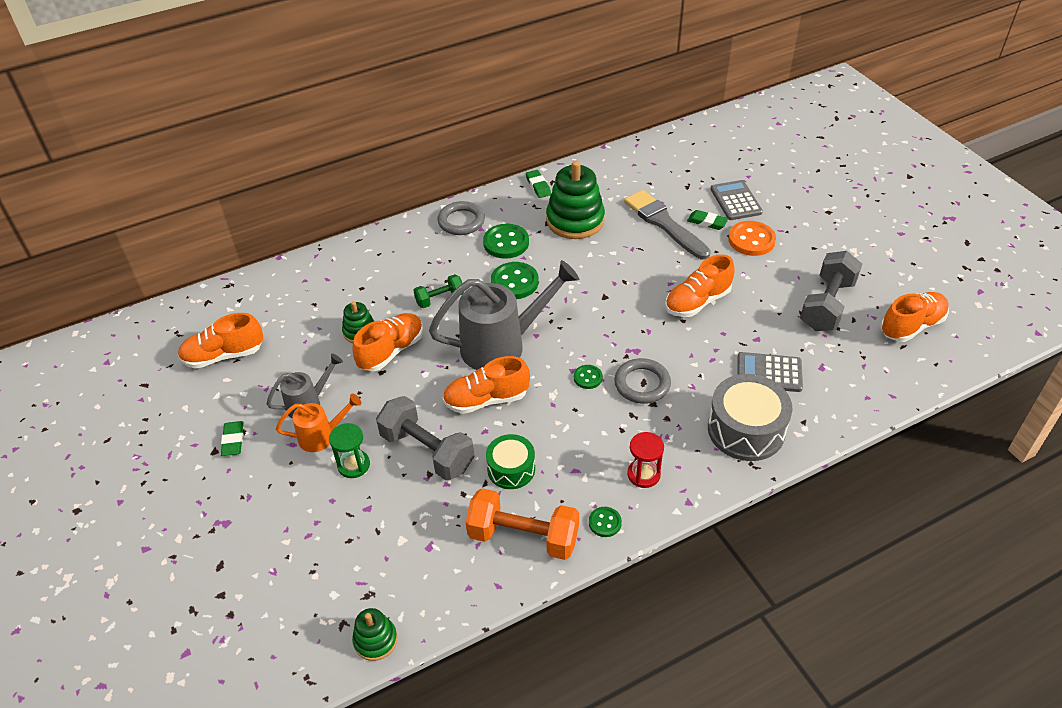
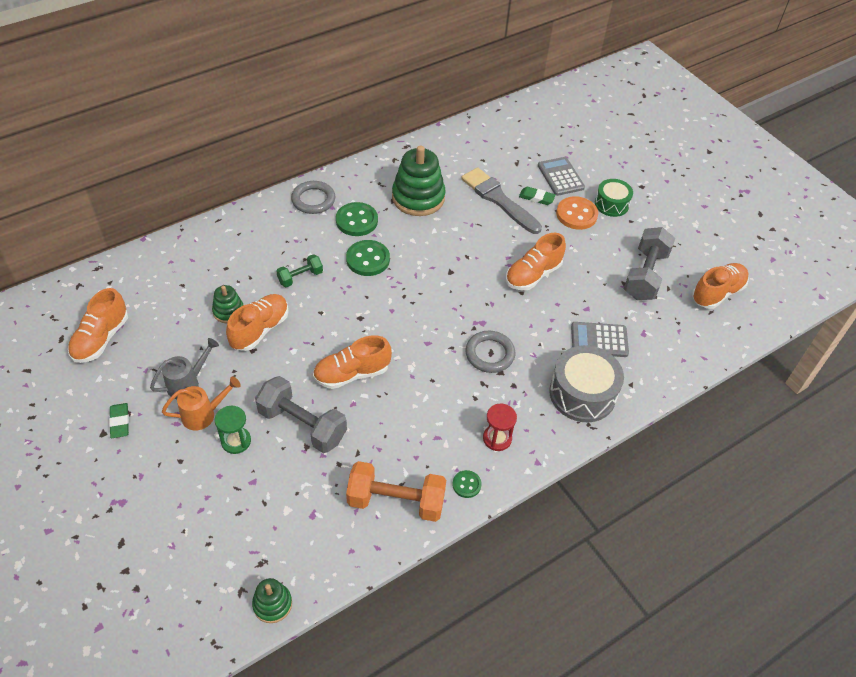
camera: 10 degrees left, 5 degrees up
(224, 355) = (101, 339): orange shoe -> orange shoe turned 45 degrees counterclockwise
(502, 345) = (361, 321): grey watering can -> none
(511, 469) = (380, 439): green drum -> green drum (611, 204)
(538, 186) = (381, 164): green eraser -> none
(588, 378) = (441, 350): green button -> none

